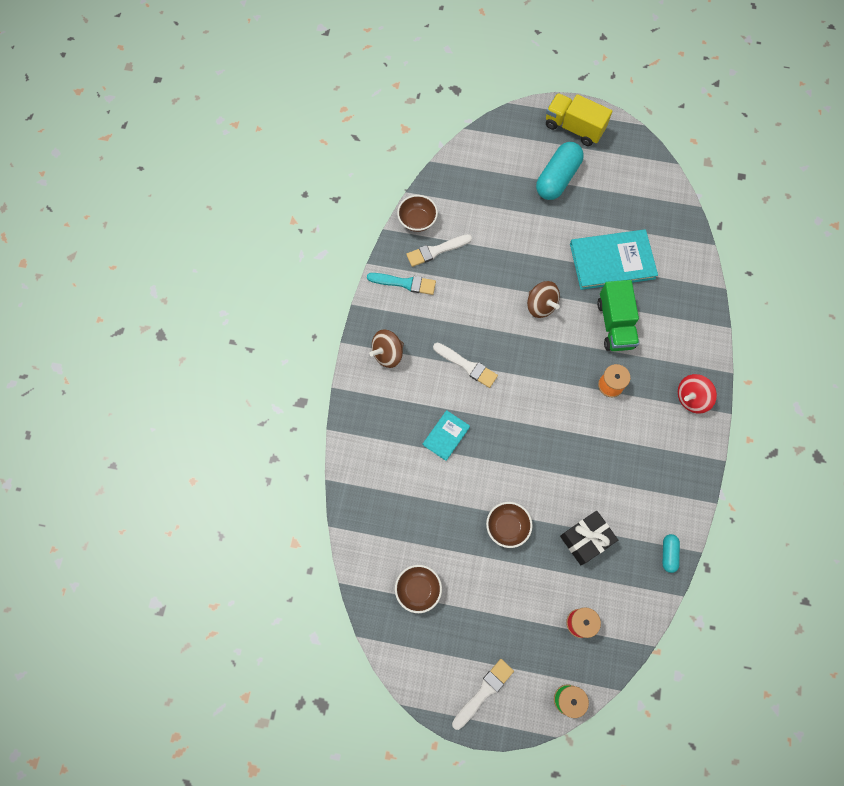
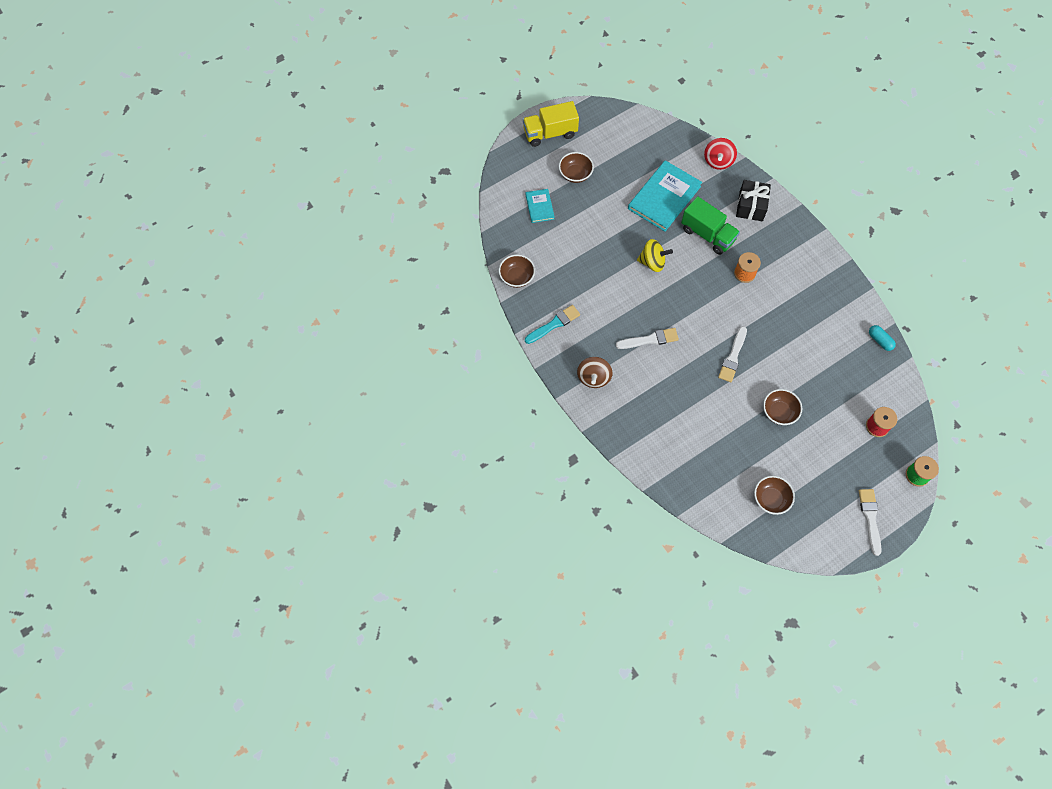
camera: 45 degrees left, 5 degrees down
(436, 251) = (550, 286): white brush -> white brush (733, 357)
(446, 436) = (685, 393): turquoise book -> turquoise book (539, 206)
(541, 305) = (652, 262): brown spinning top -> yellow spinning top
(557, 178) = (575, 174): turquoise capsule -> brown bowl
(585, 539) = (828, 376): black gift -> black gift (751, 206)
(691, 398) = (796, 239): red spinning top -> red spinning top (718, 161)

